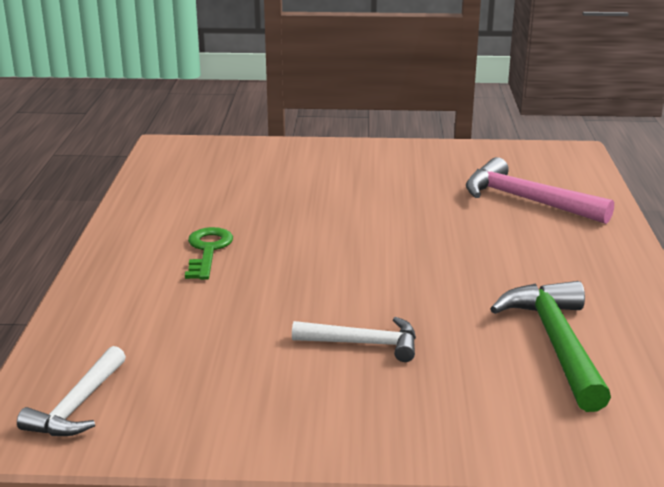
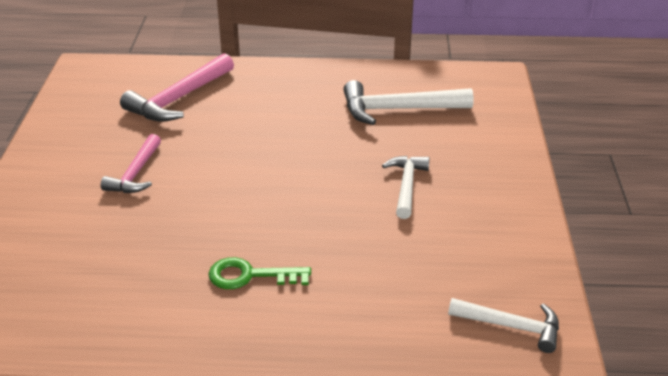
camera: 90 degrees left, 10 degrees up
(376, 190) = (135, 174): none -> pink hammer
(556, 343) = (398, 110): green hammer -> white hammer

